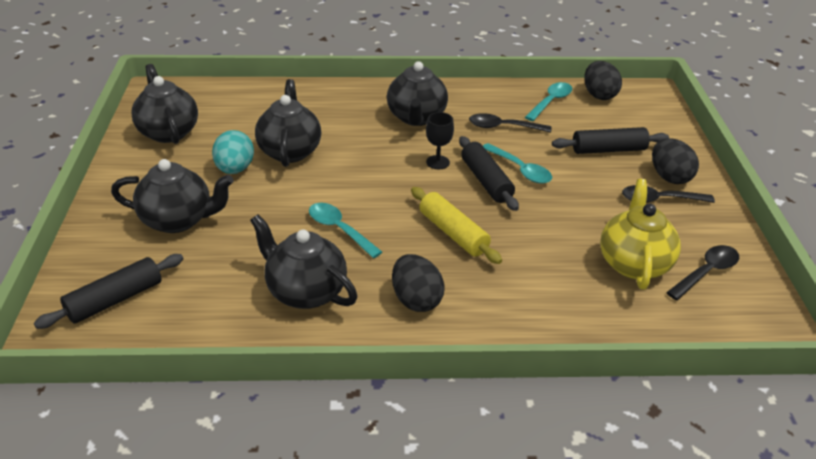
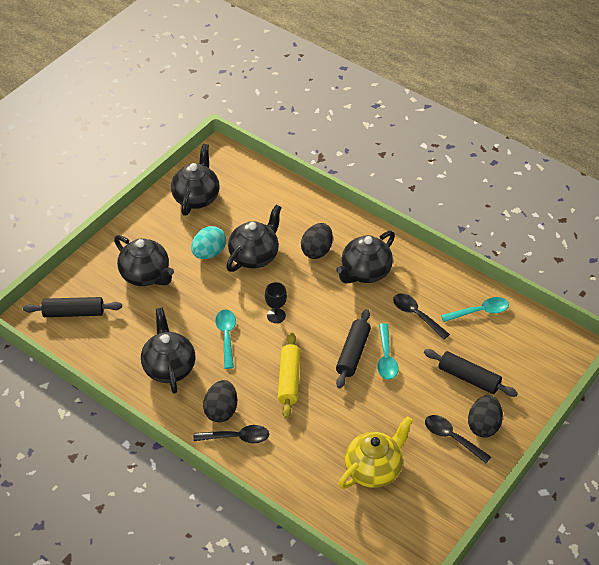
camera: 40 degrees right, 10 degrees up
(438, 162) = (338, 319): black goblet -> black goblet (276, 316)
(599, 95) = (526, 326): black egg -> black egg (317, 250)
(706, 272) = (412, 505): black spoon -> black spoon (237, 437)

